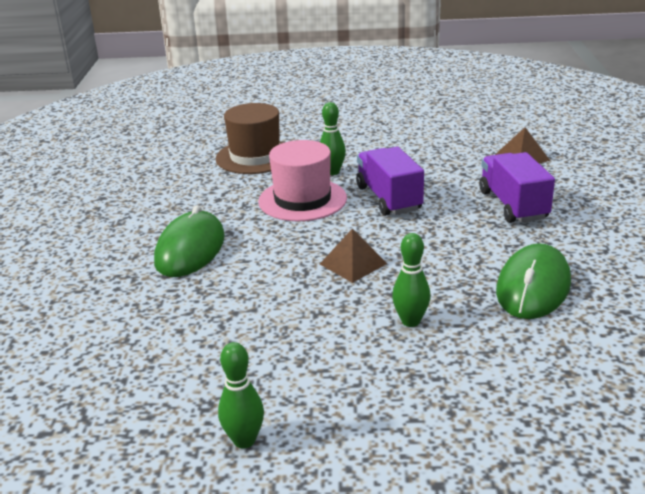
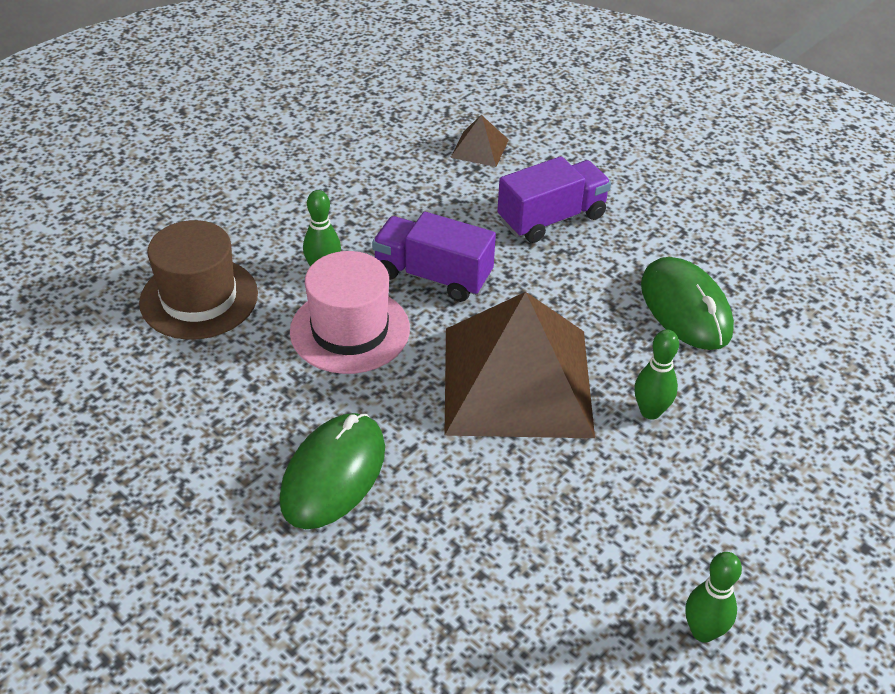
camera: 50 degrees left, 15 degrees up
(190, 249) = (333, 474): green mouse -> green mouse turned 60 degrees clockwise
(353, 263) = (516, 380): brown pyramid -> brown pyramid, size x2.45
(513, 205) = (551, 218): purple truck -> purple truck turned 120 degrees clockwise

